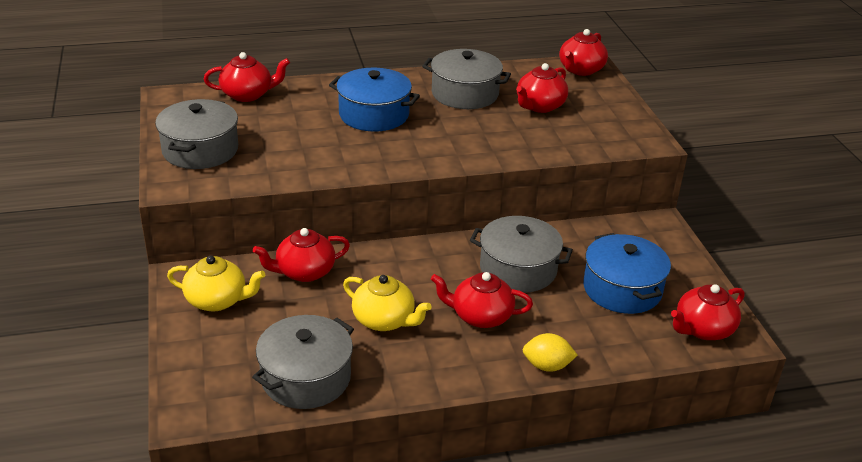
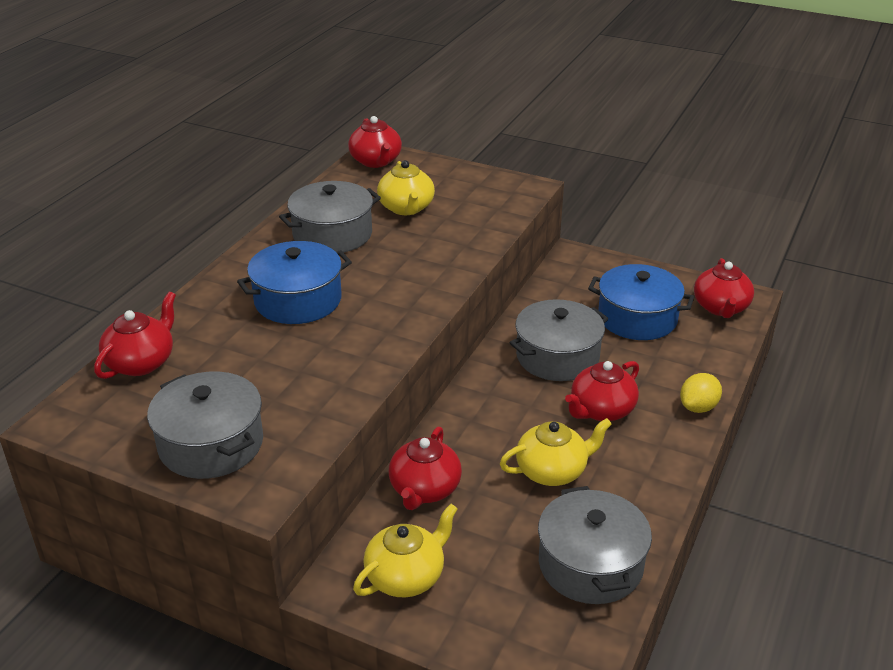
camera: 50 degrees left, 0 degrees up
(539, 106) = (406, 208): red teapot -> yellow teapot

